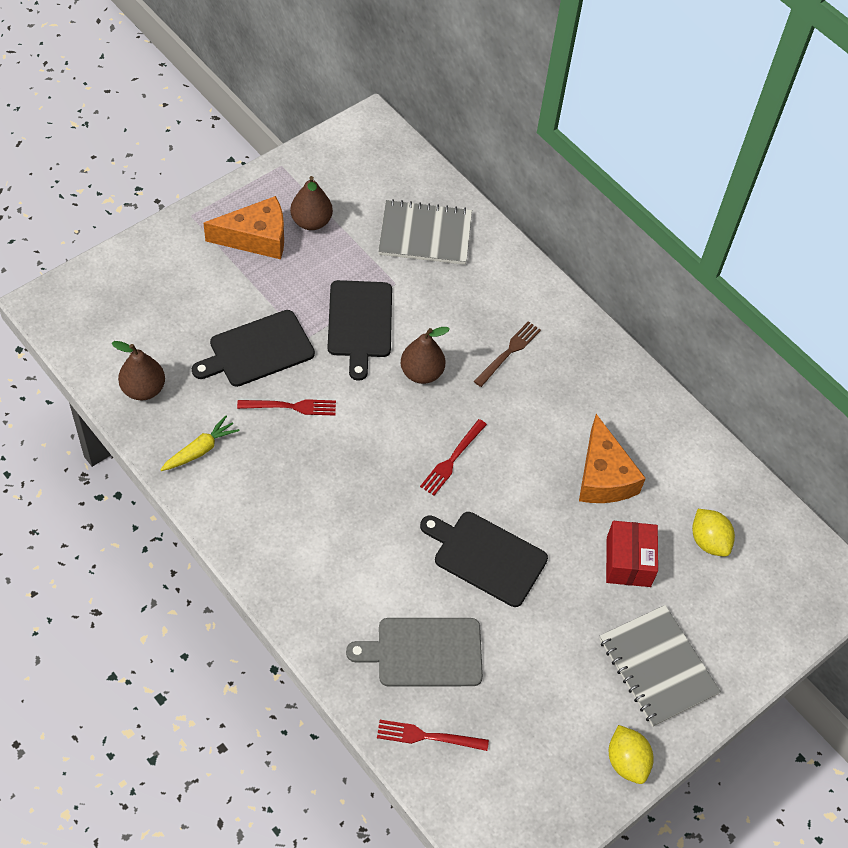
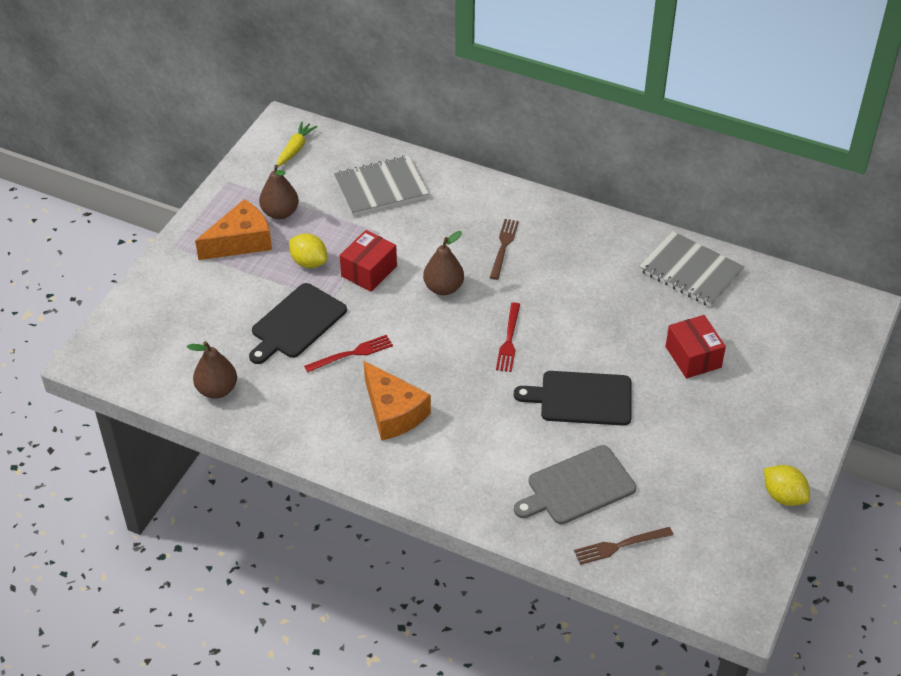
camera: 20 degrees left, 10 degrees down
(200, 450) = (296, 415): yellow carrot -> yellow carrot (295, 149)
(359, 323) = (369, 271): black cutting board -> red box
(427, 736) = (619, 546): red fork -> brown fork
(603, 476) = (635, 305): orange cheese -> orange cheese (393, 412)
(658, 666) = (763, 420): grey notebook -> grey notebook (690, 271)
(708, 541) = (743, 318): yellow lemon -> yellow lemon (309, 262)

